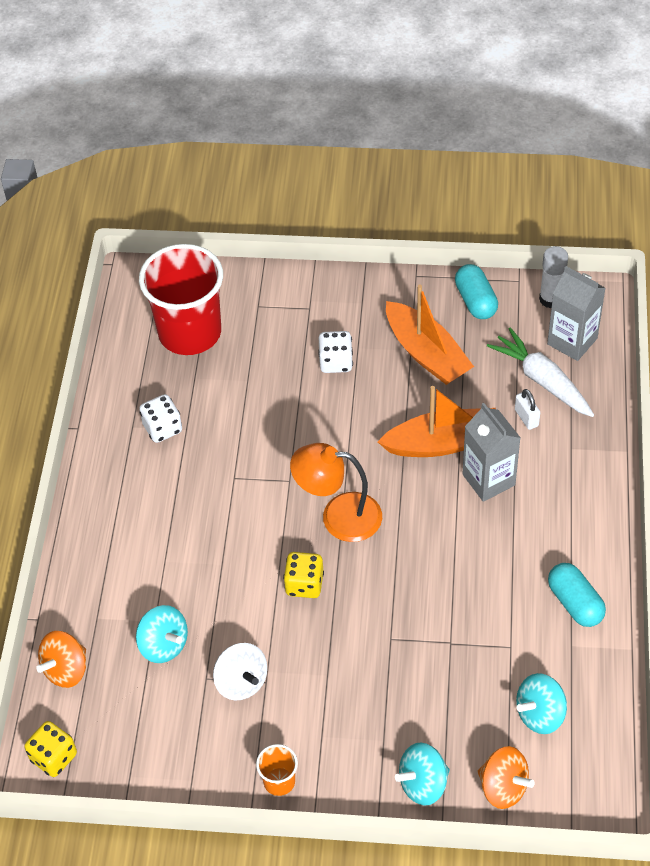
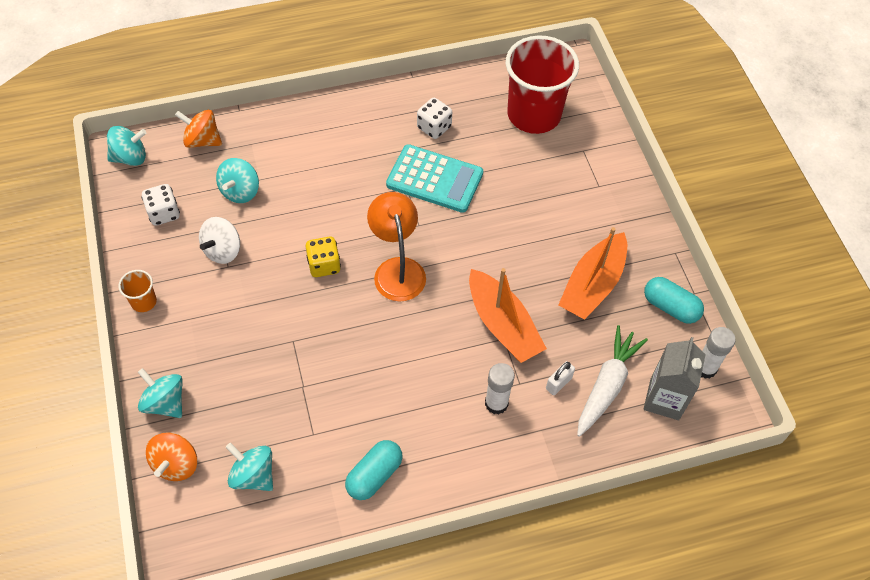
camera: 65 degrees right, 5 degrees up
(54, 757) = (130, 157): yellow dice -> turquoise spinning top
(235, 448) = (434, 179): none -> turquoise calculator
(336, 362) = (551, 221): white dice -> white dice (164, 213)
(475, 301) = (670, 307): turquoise capsule -> turquoise capsule turned 75 degrees clockwise
(488, 480) = (478, 371): grey carton -> none
(530, 475) = (496, 403): none -> white glue stick

